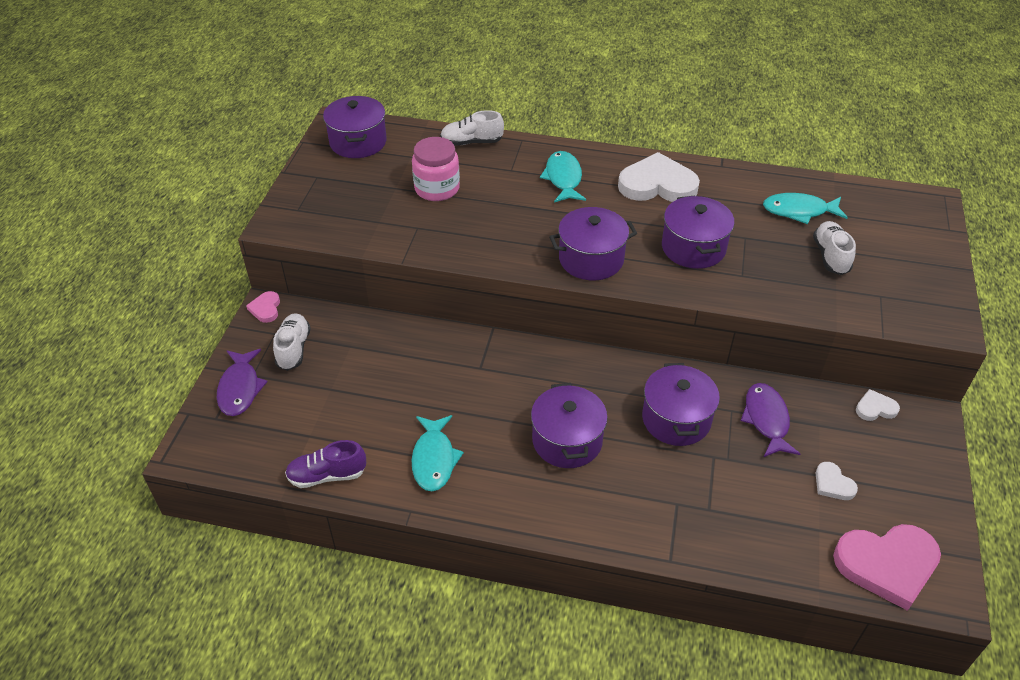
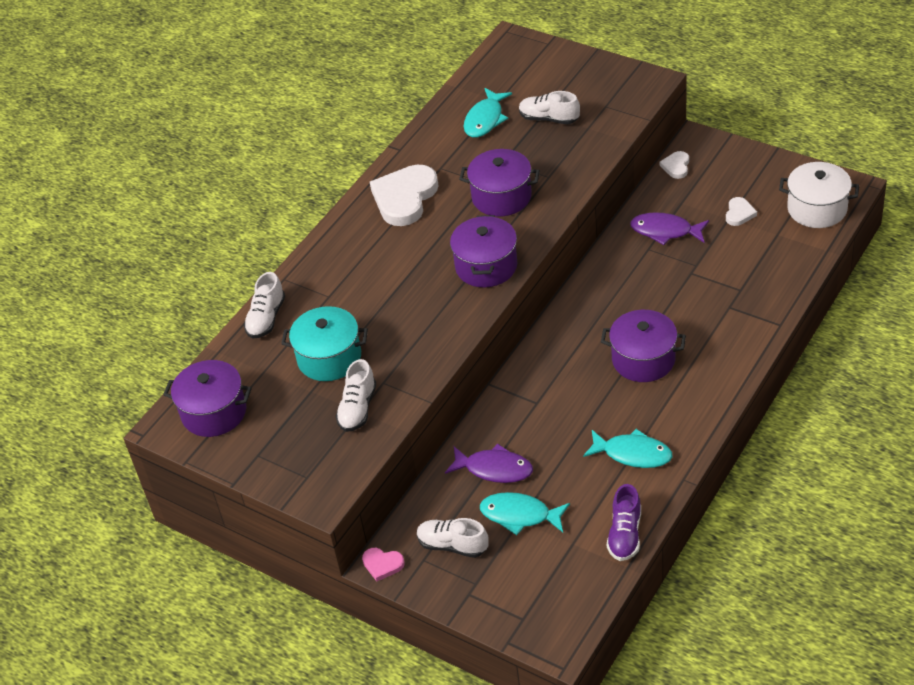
camera: 65 degrees left, 0 degrees up
(240, 389) = (490, 595): purple fish -> purple fish (494, 469)
(382, 220) = (358, 408): none -> white shoe
(437, 188) = (329, 358): pink jar -> turquoise pot
(563, 178) = (362, 260): turquoise fish -> turquoise fish (519, 515)
(676, 419) = (645, 285): purple pot -> none
(833, 484) = (739, 213): white heart -> white heart turned 60 degrees counterclockwise
(887, 565) = (817, 209): pink heart -> white pot

